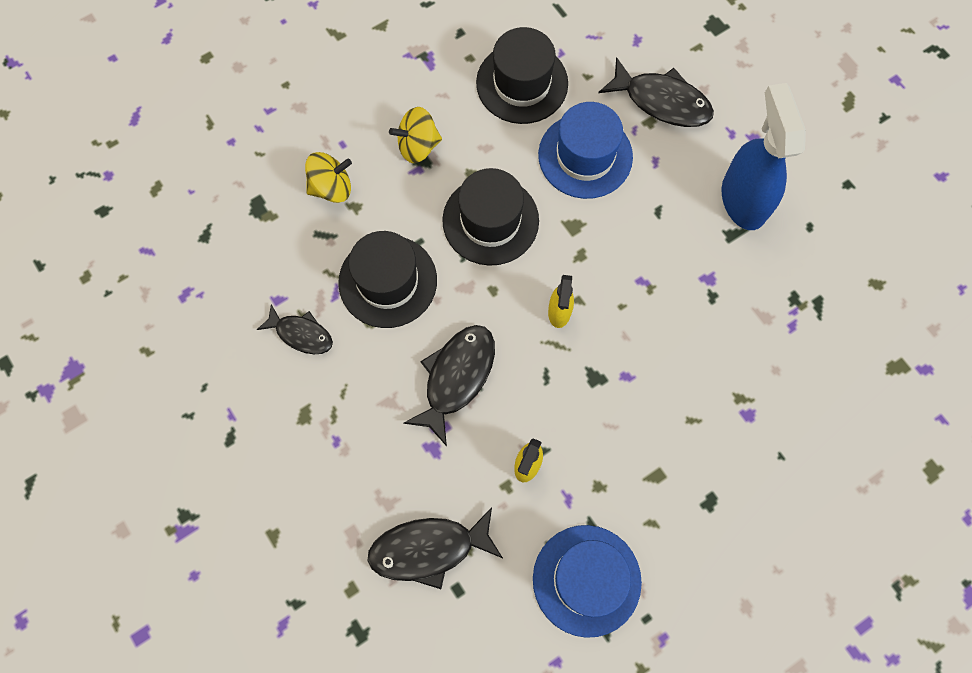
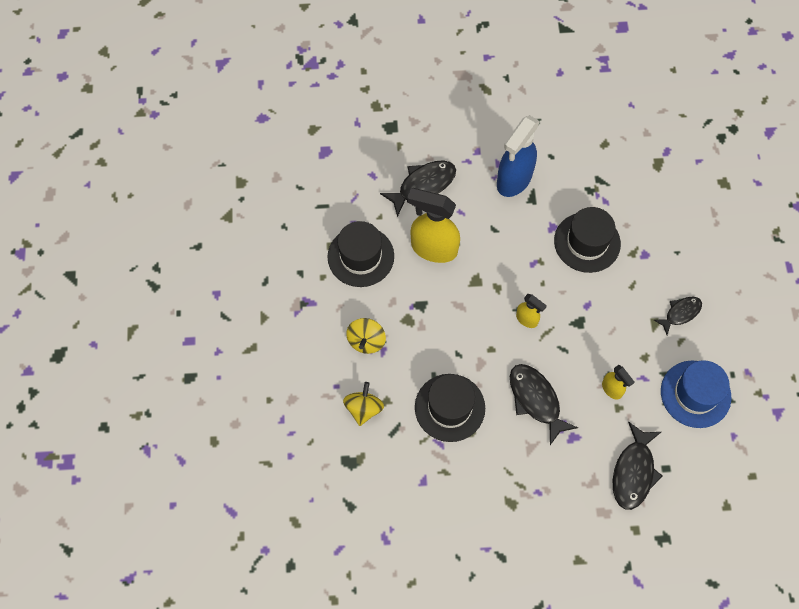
camera: 60 degrees left, 5 degrees down
(301, 334) = (455, 478): black fish -> black fish (680, 313)
(490, 220) = (444, 326): black hat -> black hat (587, 242)
(585, 156) = (433, 248): blue hat -> yellow spray bottle
(743, 199) = (513, 180): blue spray bottle -> blue spray bottle turned 75 degrees counterclockwise

